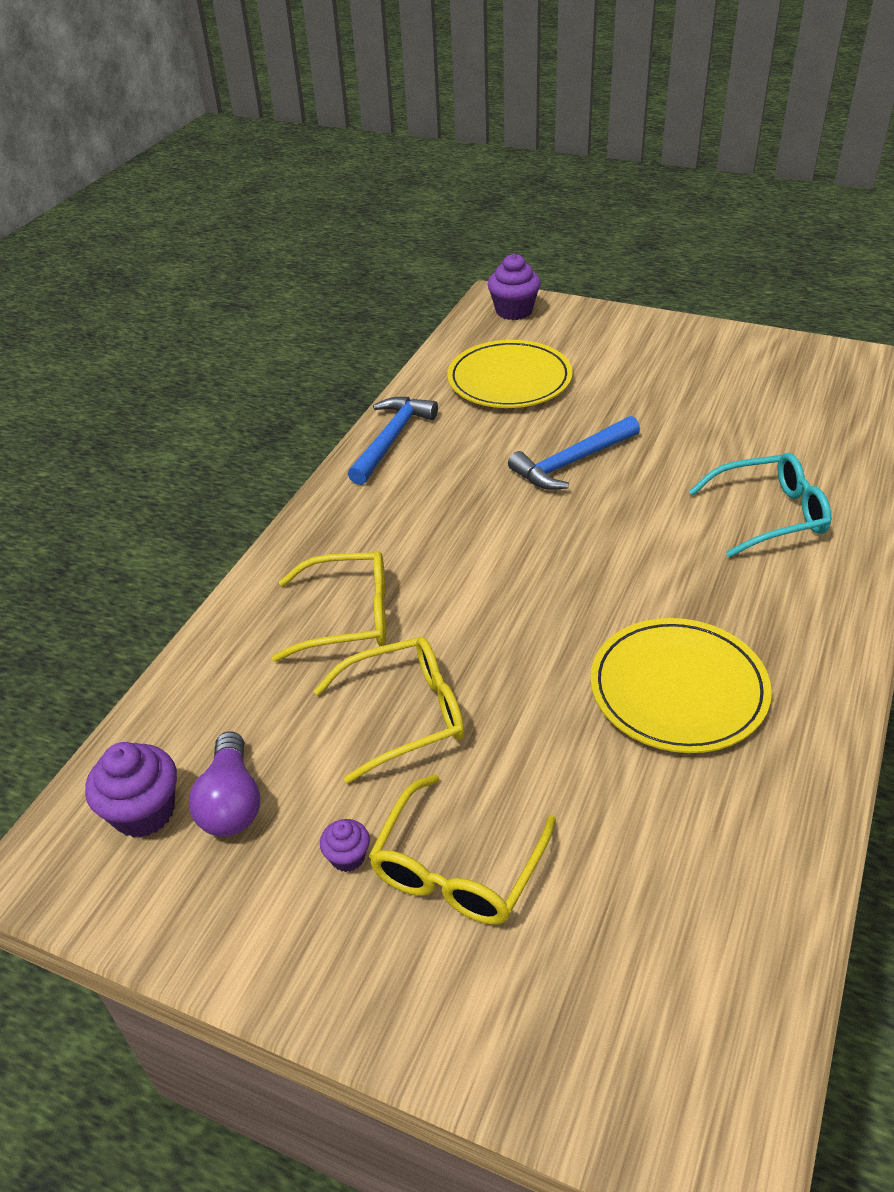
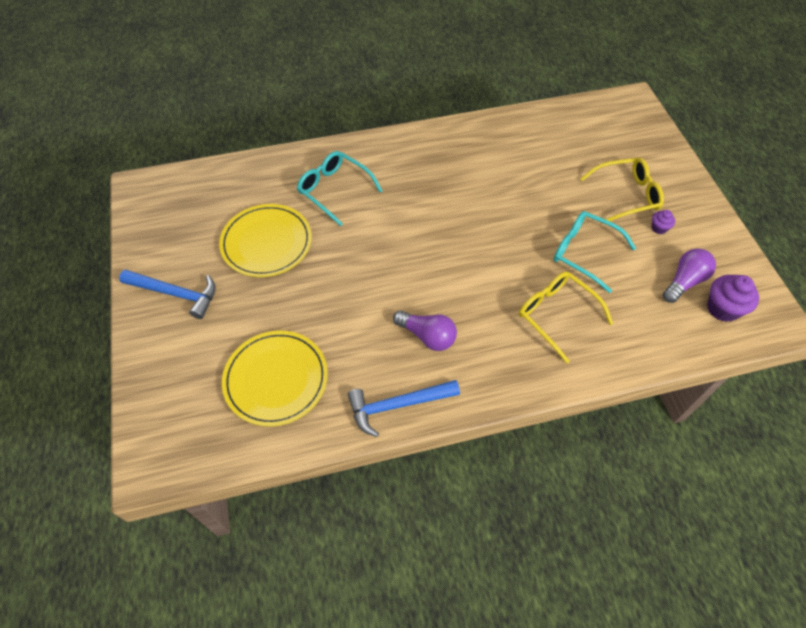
camera: 130 degrees left, 15 degrees up
(404, 715) = (585, 253): yellow glasses -> turquoise glasses
(445, 494) = (427, 336): none -> purple light bulb
(514, 311) = (165, 440): purple cupcake -> none
(571, 462) = (349, 291): blue hammer -> blue hammer (176, 294)
(678, 689) = (481, 174): yellow plate -> yellow plate (266, 243)

